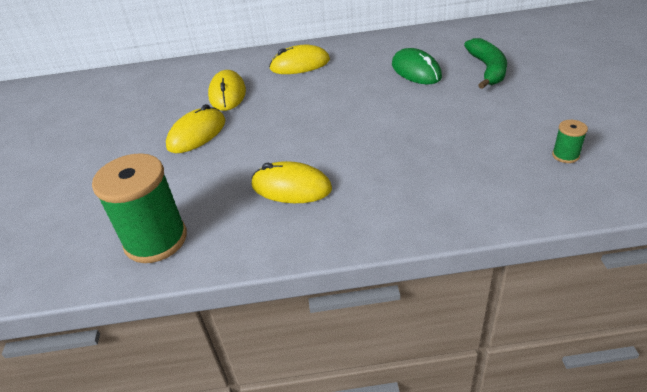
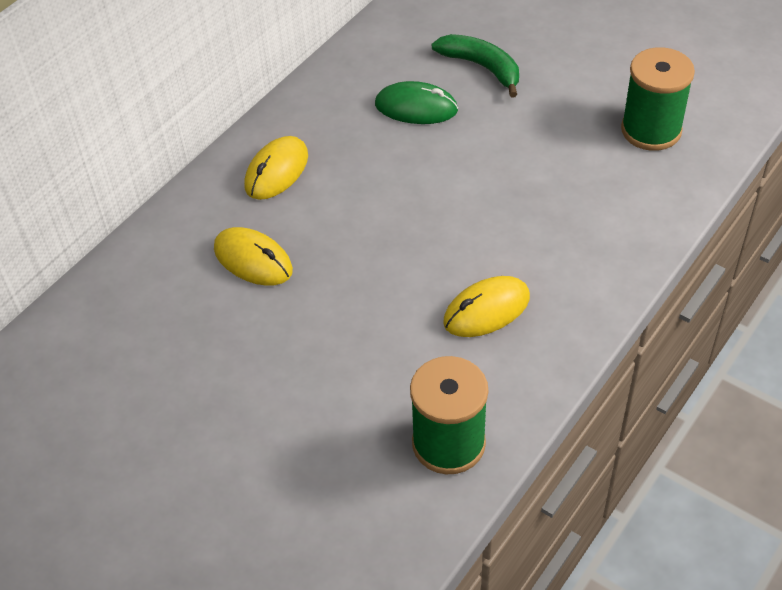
camera: 50 degrees left, 10 degrees up
(197, 134) = (302, 326): yellow mouse -> none
(565, 155) = (651, 130): green spool -> green spool, size x2.29

